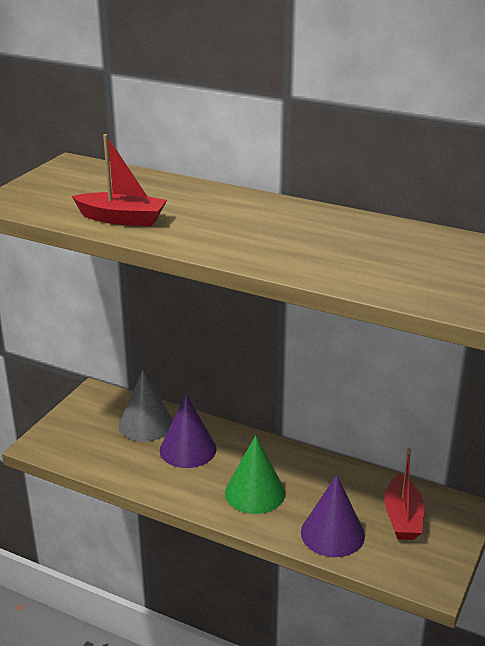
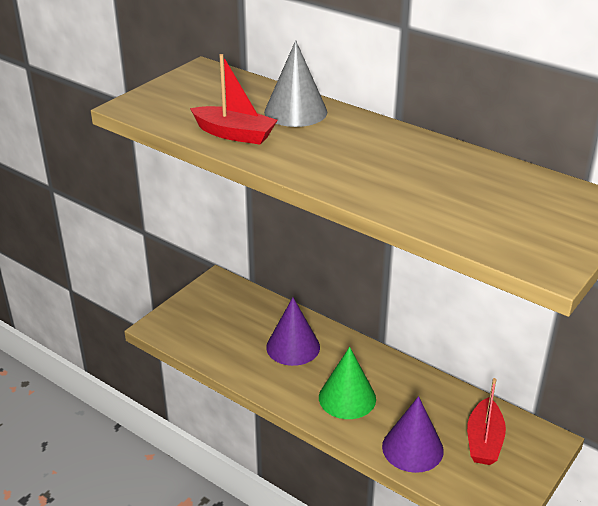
camera: 10 degrees right, 5 degrees up
(146, 424) = (259, 317): grey cone -> grey cone (295, 112)

